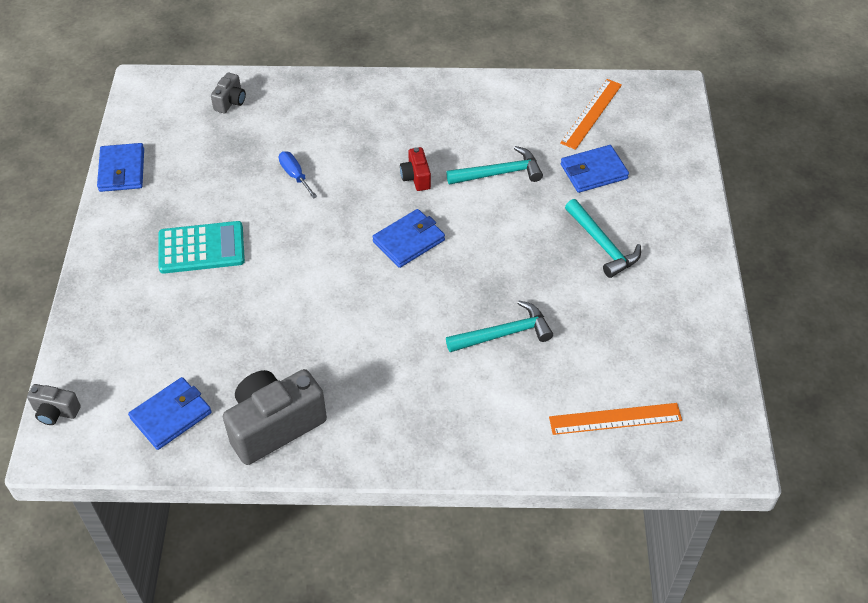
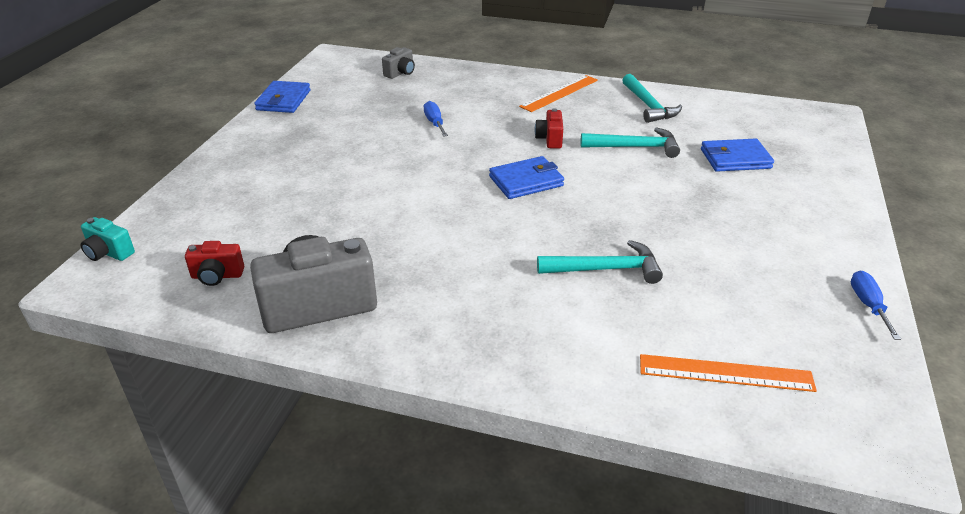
camera: 15 degrees right, 15 degrees down
(55, 412) = (108, 253): grey camera -> turquoise camera
(171, 415) = (217, 276): blue wallet -> red camera
(201, 248) = (322, 157): turquoise calculator -> none
(591, 113) = (740, 120): orange ruler -> orange ruler (559, 93)
(602, 244) = (735, 214): turquoise hammer -> turquoise hammer (648, 106)
(716, 326) = (868, 305): none -> blue screwdriver

